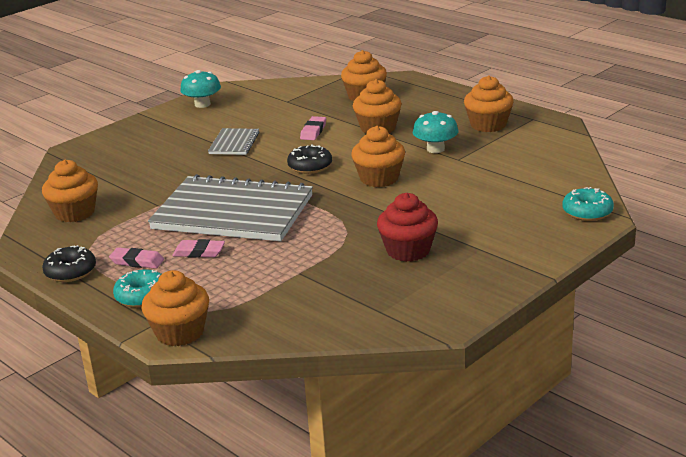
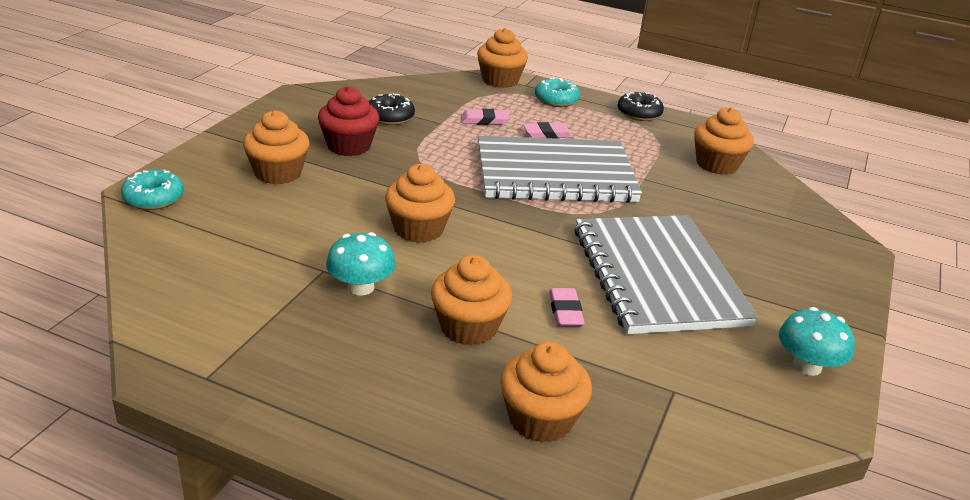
camera: 155 degrees right, 5 degrees up
(137, 261) = (593, 124): pink eraser -> pink eraser (484, 120)
(234, 143) = (658, 276): grey notebook -> grey notebook, size x2.25
(310, 166) = (519, 242): black donut -> black donut (390, 117)
(488, 125) = (286, 352): orange cupcake -> orange cupcake (278, 173)

